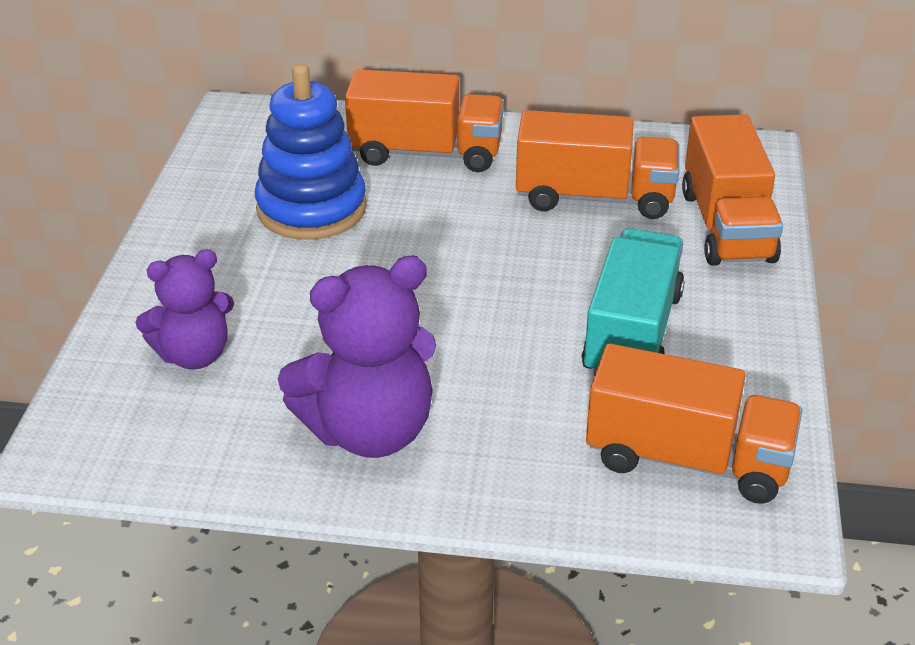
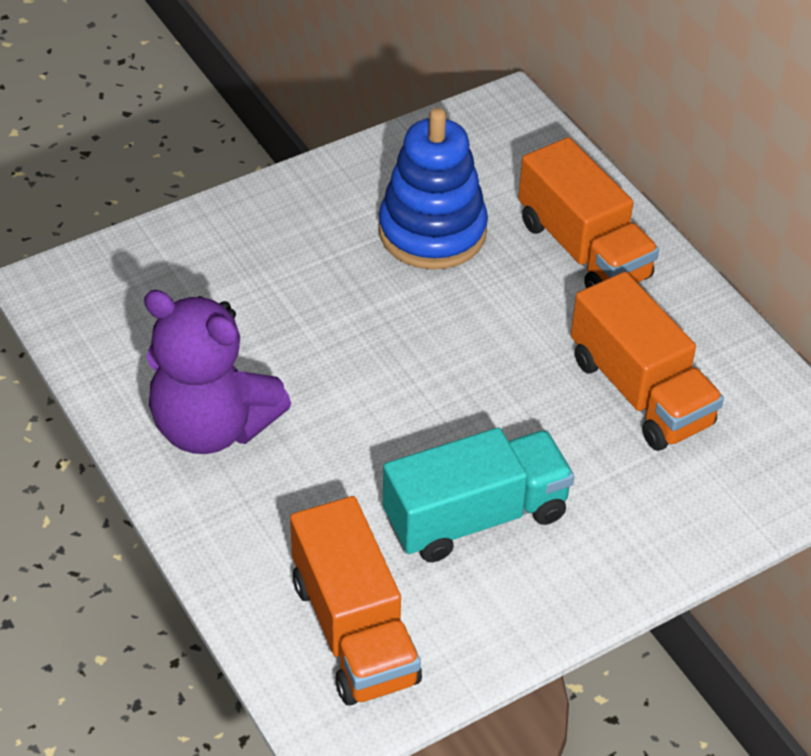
camera: 50 degrees right, 10 degrees up
(194, 355) = (201, 282): purple teddy bear -> none
(727, 226) = (697, 503): orange truck -> none

